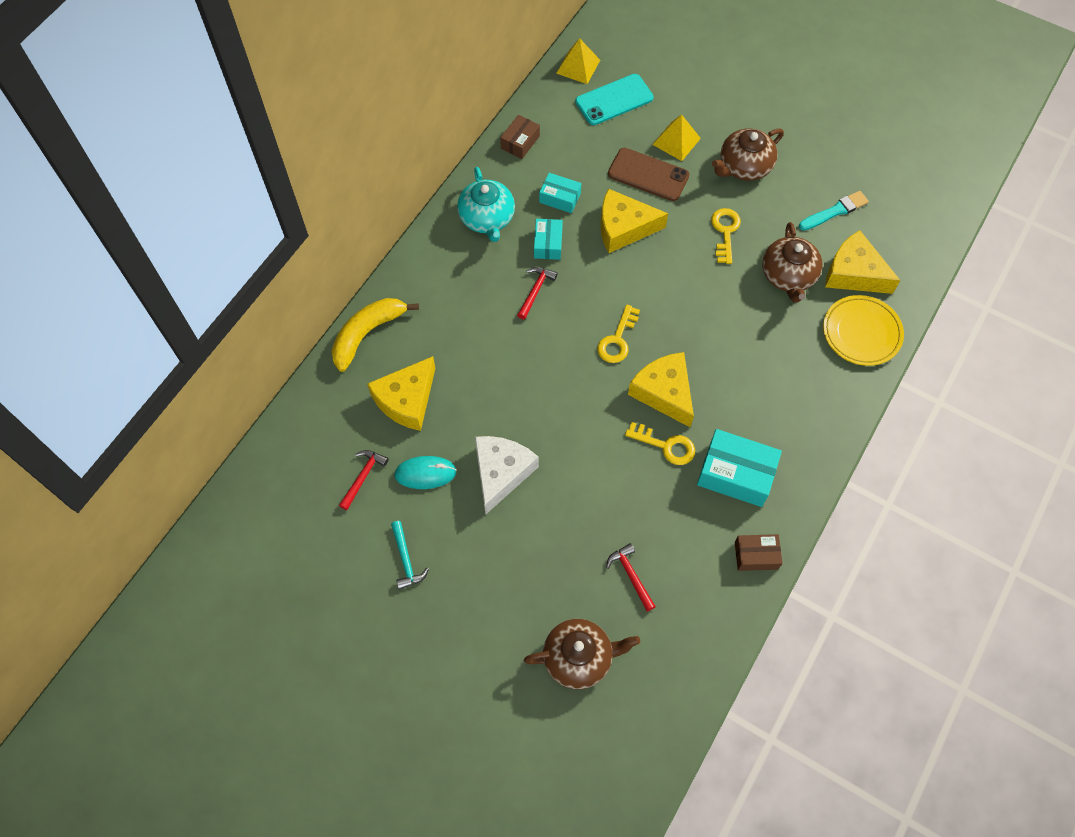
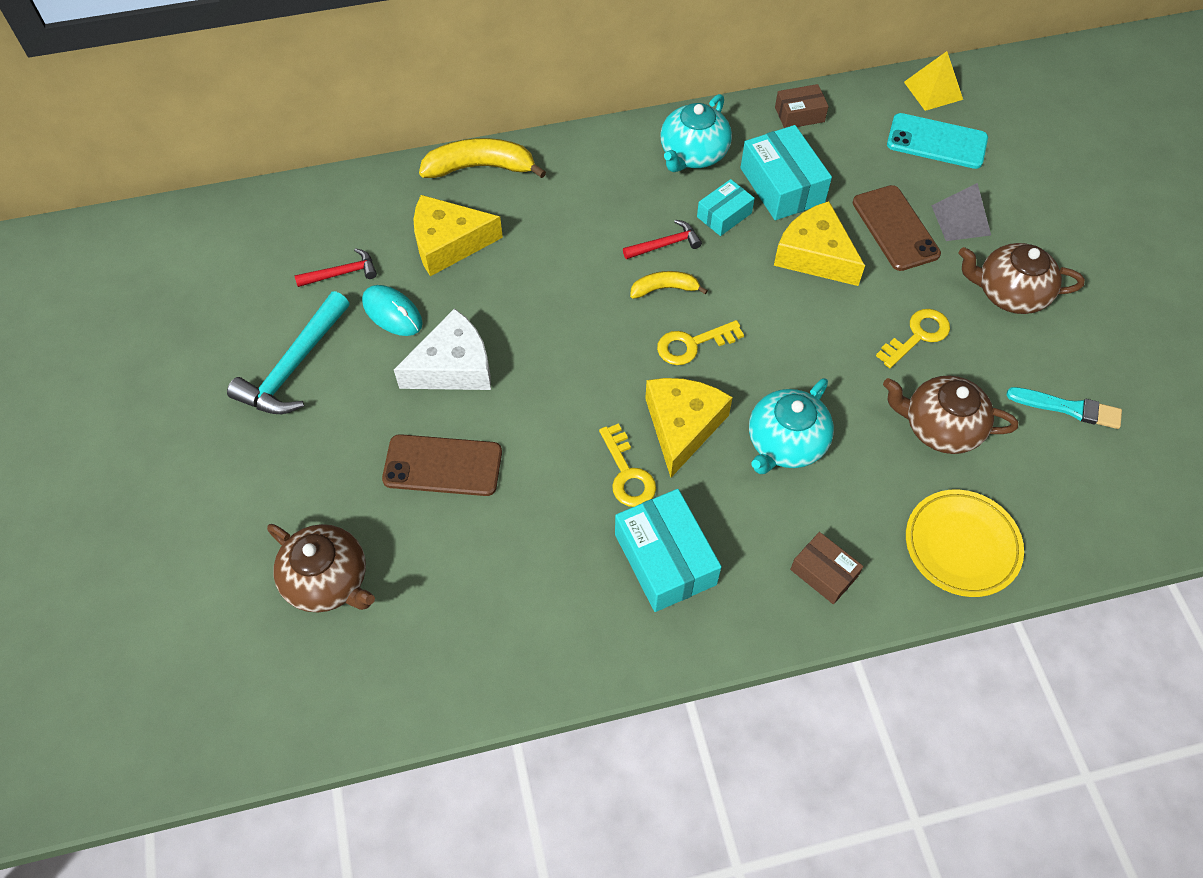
camera: 45 degrees right, 5 degrees down
(406, 559) = (294, 366): turquoise hammer -> turquoise hammer, size x1.81
(560, 198) = (782, 186): turquoise box -> turquoise box, size x1.71
(564, 535) = (442, 465): none -> brown phone
(565, 319) = (664, 289): none -> yellow banana
(631, 575) = (458, 555): red hammer -> none
(676, 141) = (961, 220): yellow pyramid -> grey pyramid
(725, 354) = (785, 443): none -> turquoise teapot
(756, 555) = (595, 651): brown box -> brown box (824, 573)
(788, 276) = (940, 427): brown teapot -> brown teapot turned 60 degrees clockwise
(854, 273) = (1021, 482): yellow cheese -> none

